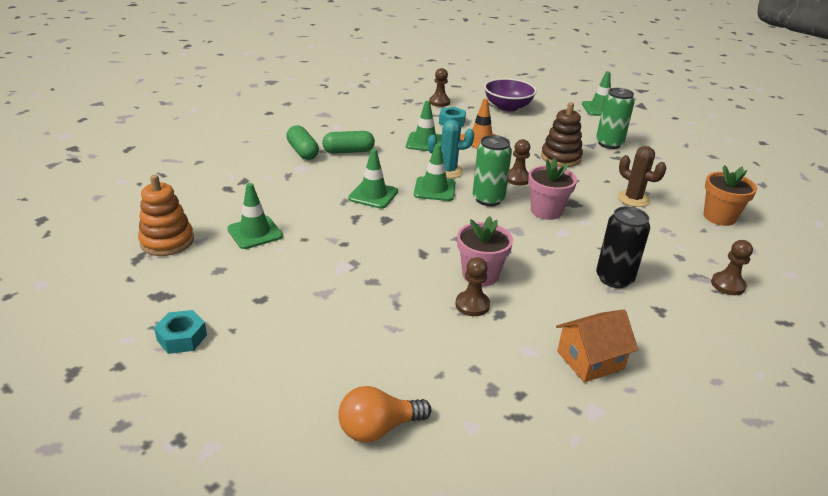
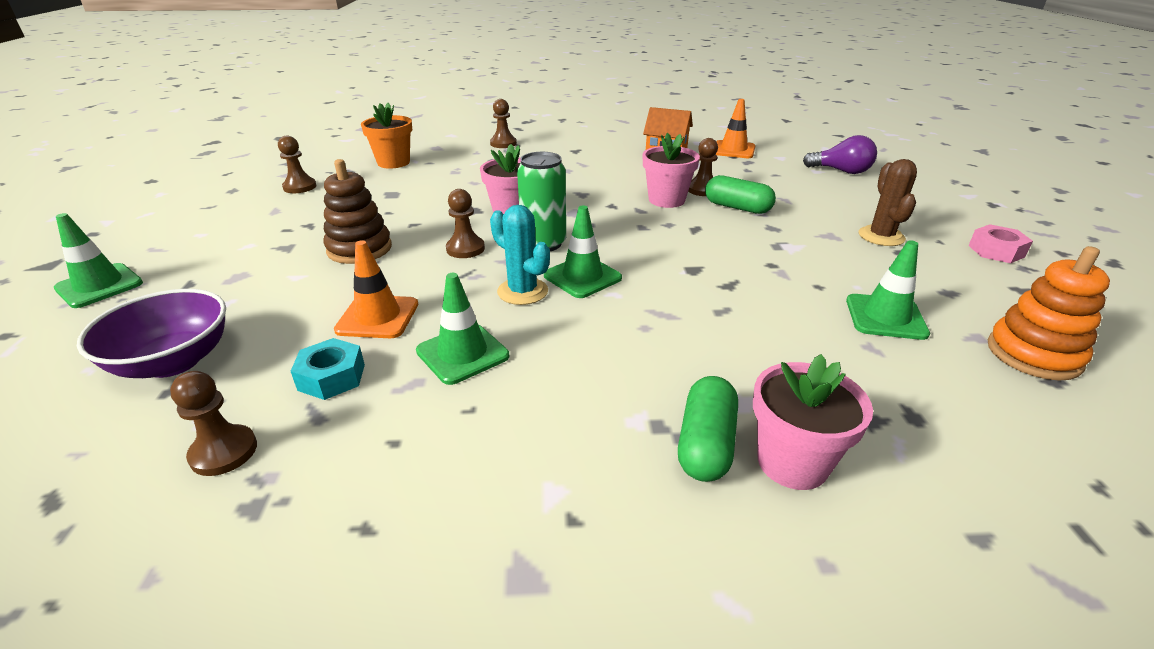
camera: 135 degrees left, 0 degrees up
(182, 338) = (996, 251): turquoise nut -> pink nut
(269, 158) = (792, 462): none -> pink flower pot
(348, 151) = (615, 398): green capsule -> green capsule (737, 207)
(373, 195) = (672, 302): green traffic cone -> none
(378, 428) = (841, 171): orange light bulb -> purple light bulb
(537, 412) = (733, 150): none -> orange traffic cone
(609, 144) = (264, 239): green can -> none
(614, 278) = (567, 167): black can -> none
(633, 199) = (414, 193): brown cactus -> brown cactus (881, 236)
(694, 173) = (300, 187): none -> brown pawn

